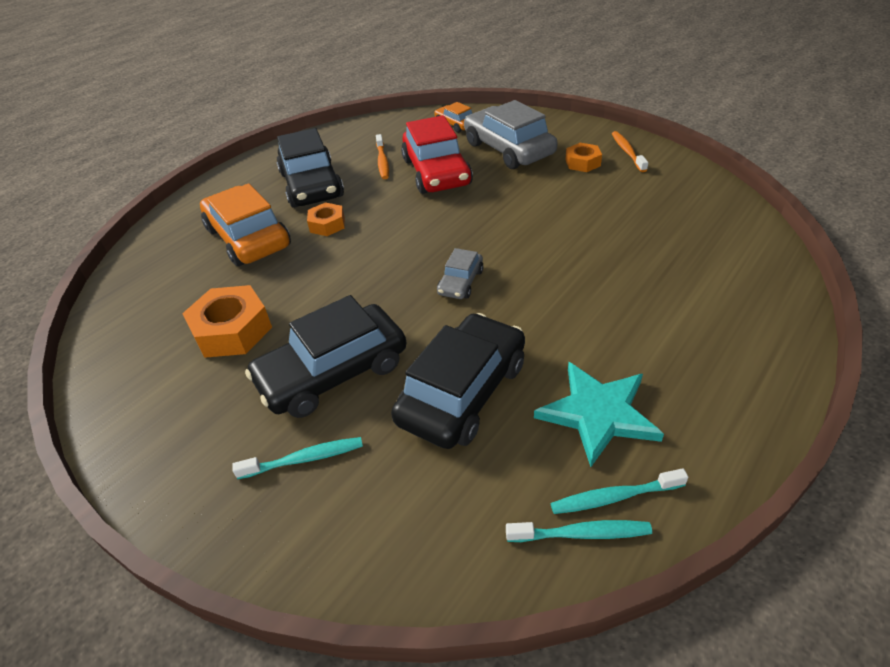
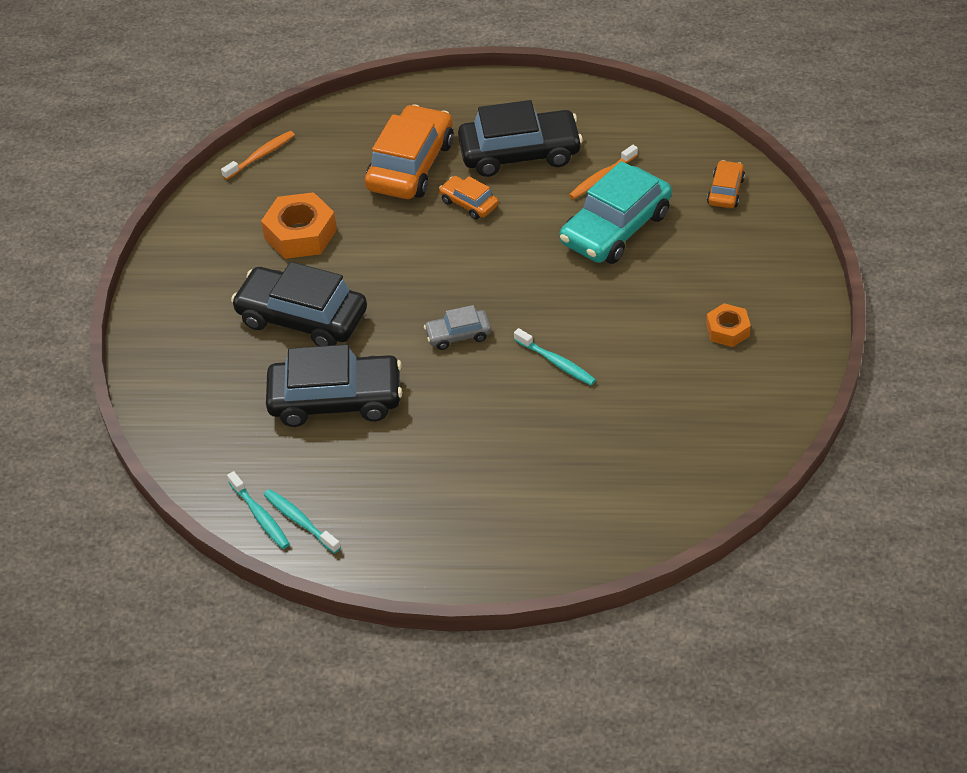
camera: 55 degrees right, 5 degrees up
(304, 459) = (220, 351): turquoise toothbrush -> turquoise toothbrush (556, 363)
(311, 185) = (520, 153): black car -> black car turned 135 degrees counterclockwise
(327, 224) = (469, 203): orange nut -> orange car
(436, 172) = (615, 228): red car -> turquoise car
(508, 149) = (707, 259): grey car -> none
(598, 413) = (370, 484): turquoise star -> none
(627, 152) = (782, 357): orange toothbrush -> orange toothbrush (261, 155)

